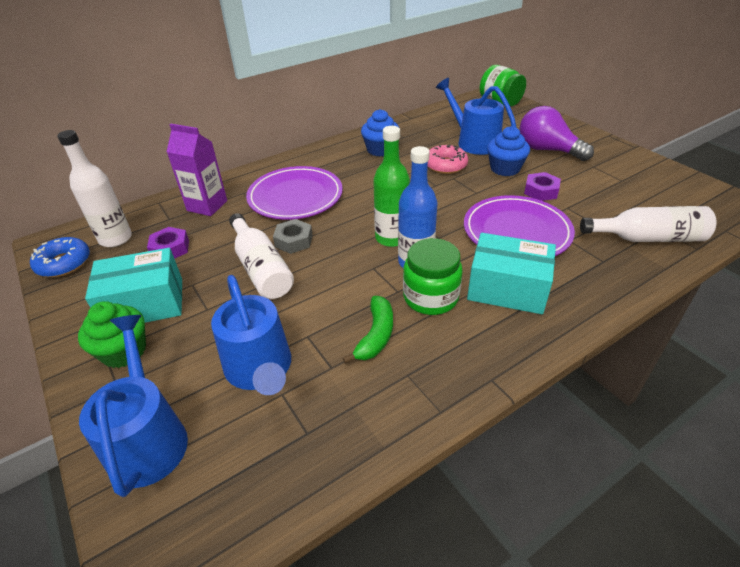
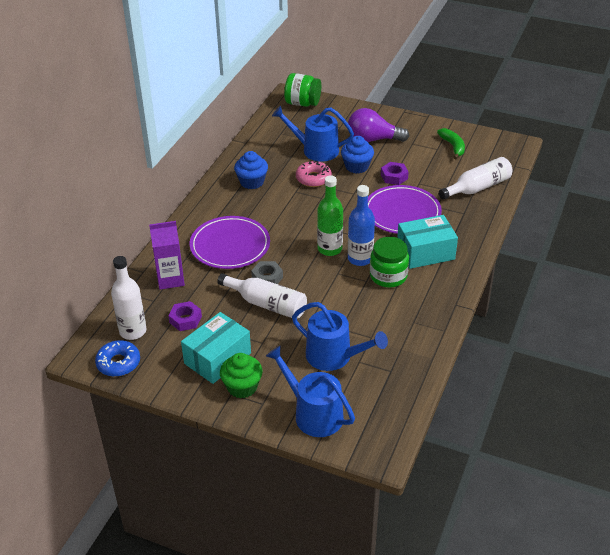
camera: 35 degrees left, 0 degrees up
(376, 335) = (378, 310): green banana -> green banana (453, 146)

